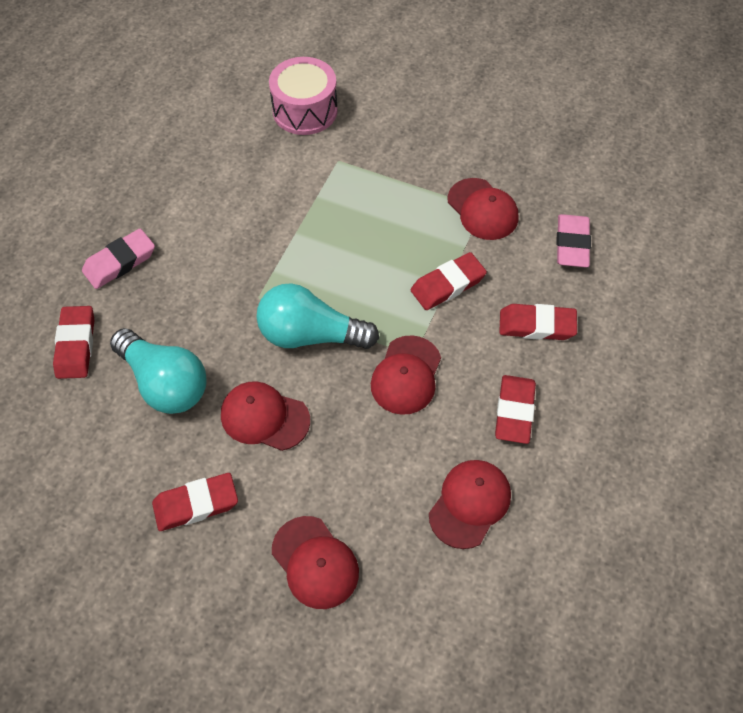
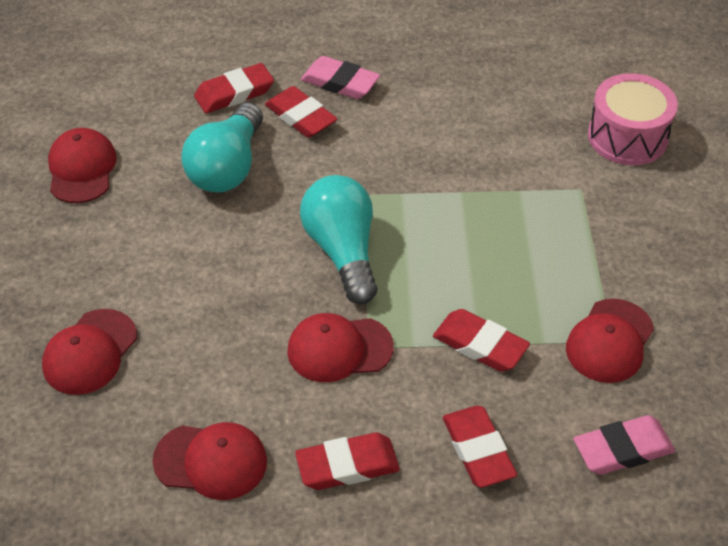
camera: 65 degrees right, 10 degrees down
(196, 504) = (113, 240): red eraser -> red eraser (301, 117)
(264, 417) = (228, 253): red cap -> red cap (81, 169)

